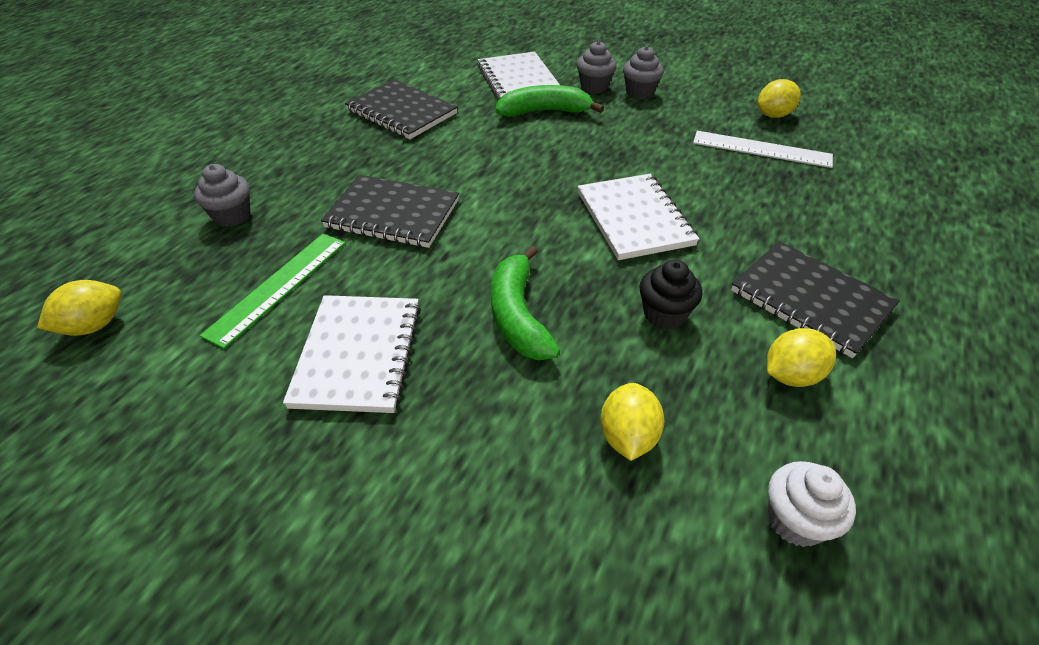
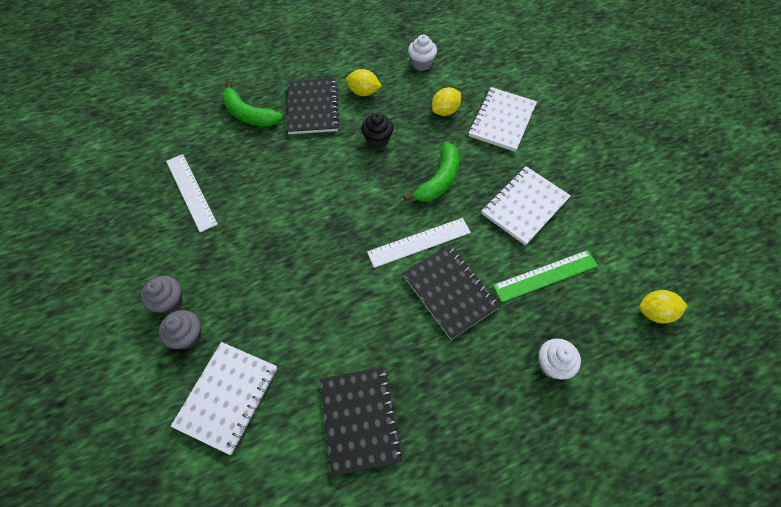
camera: 140 degrees left, 15 degrees up
(232, 216) = (552, 365): grey cupcake -> white cupcake
(471, 235) = (419, 242): none -> white ruler
(544, 111) = (259, 331): green banana -> green banana (248, 114)
(634, 219) = (325, 194): white notebook -> white notebook (502, 121)
(773, 115) = (135, 212): yellow lemon -> none

